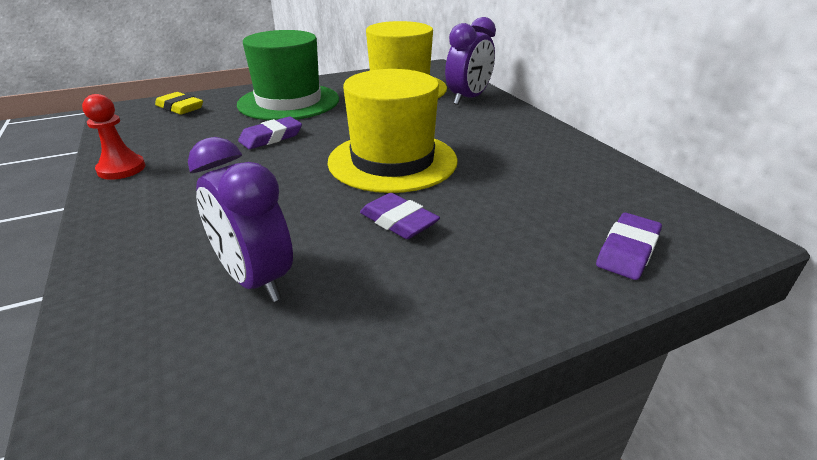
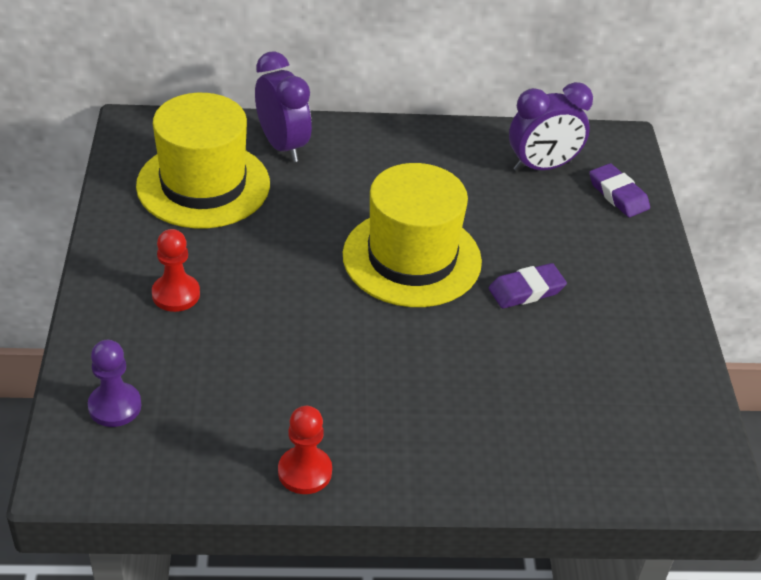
camera: 70 degrees left, 10 degrees up
(180, 107) = (115, 406): yellow eraser -> purple pawn
(256, 279) = (571, 390): purple clock -> purple clock (542, 167)
(271, 137) = (292, 333): purple eraser -> none
(289, 102) = (176, 294): green hat -> red pawn

